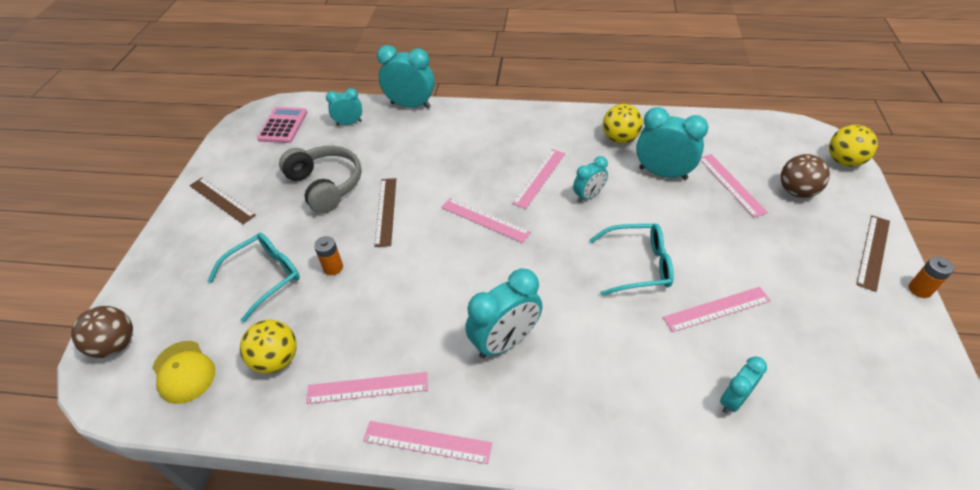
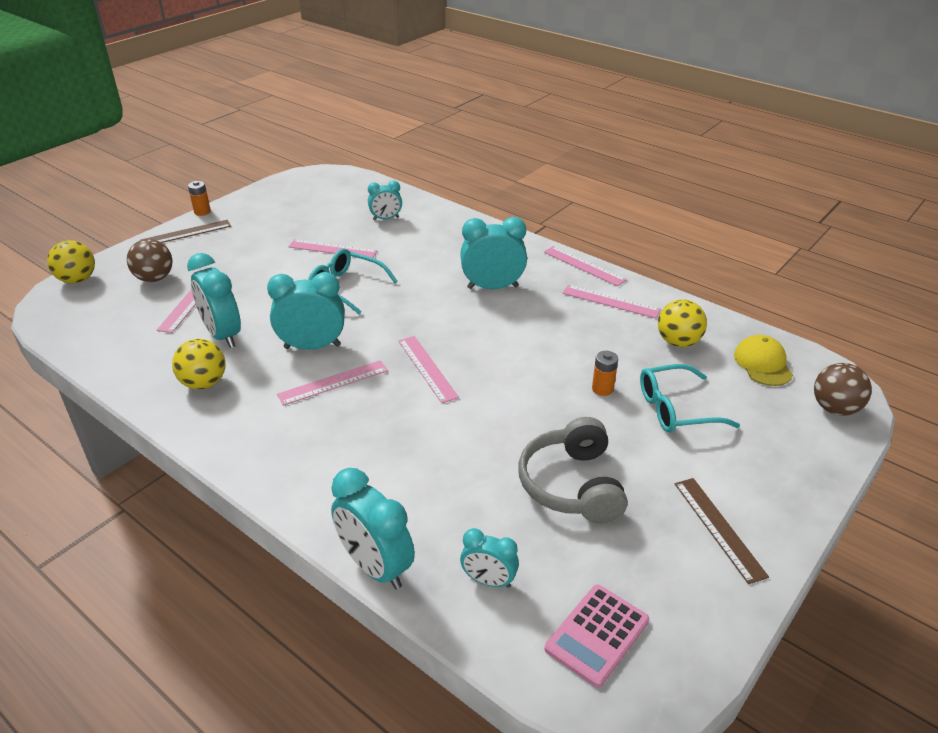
camera: 150 degrees left, 10 degrees down
(386, 211) = (518, 420): brown ruler -> none
(588, 196) = (312, 346): turquoise clock -> turquoise clock, size x1.70

